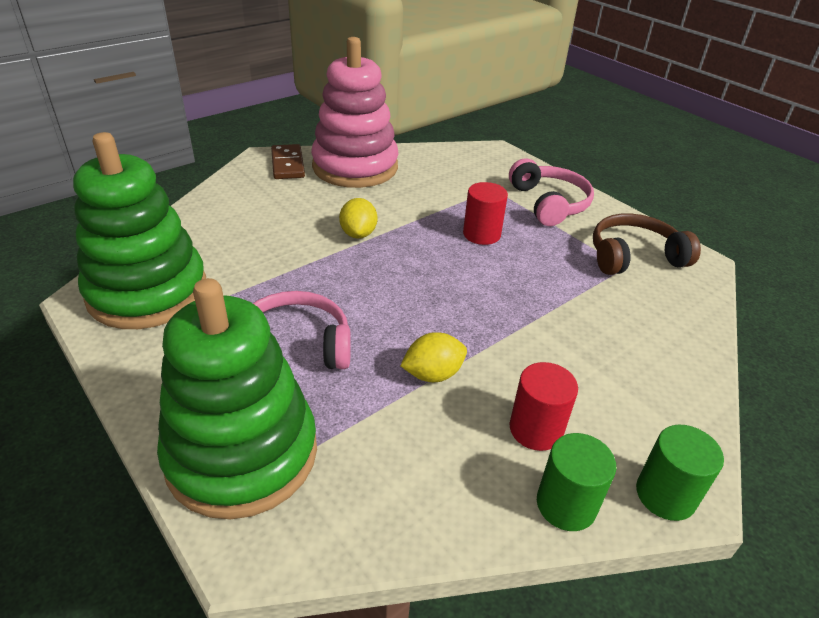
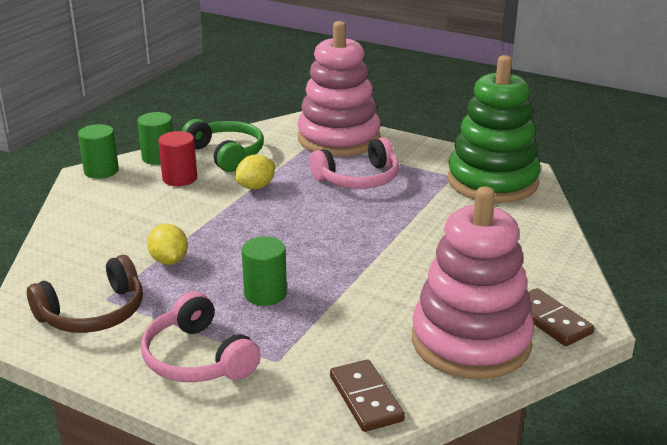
camera: 160 degrees right, 10 degrees down
(242, 453) = (339, 139): green stacking toy -> pink stacking toy
(358, 234) = (387, 261): yellow lemon -> yellow lemon (169, 260)
(447, 474) = (226, 154): none -> green headphones
(448, 158) = (365, 398): none -> brown domino
(481, 234) = (265, 294): red cylinder -> green cylinder

